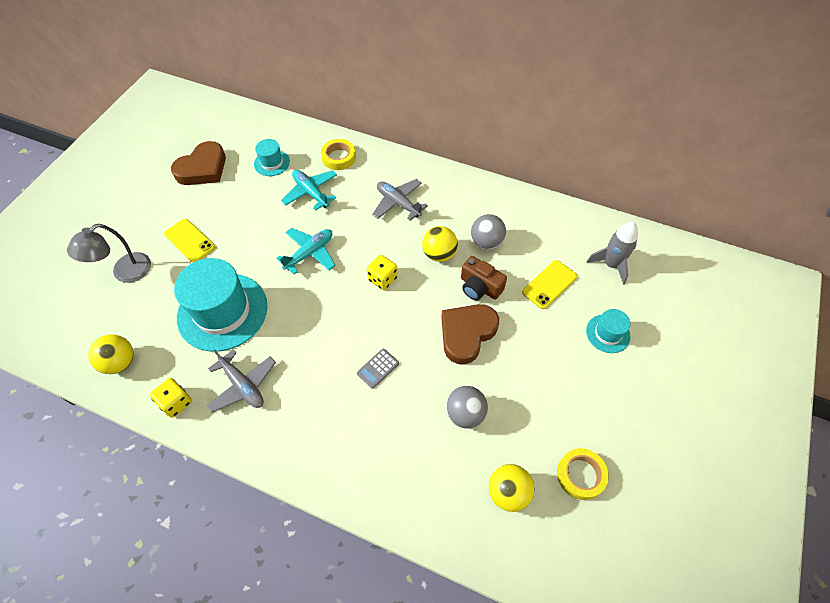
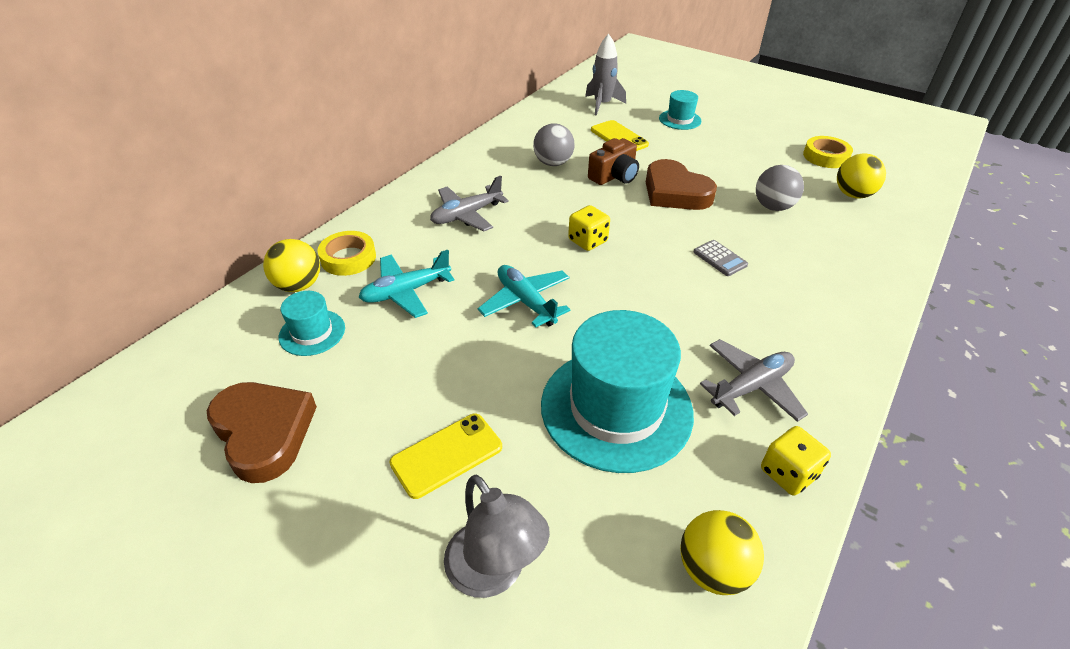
camera: 80 degrees left, 15 degrees down
(439, 254) = (560, 195): yellow ball -> yellow ball (298, 285)

